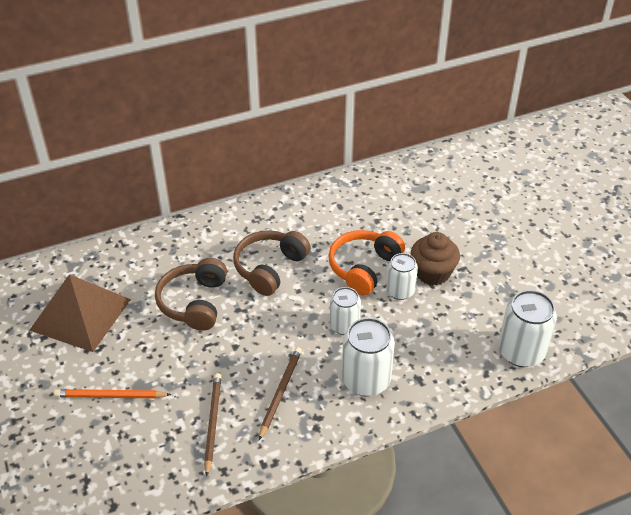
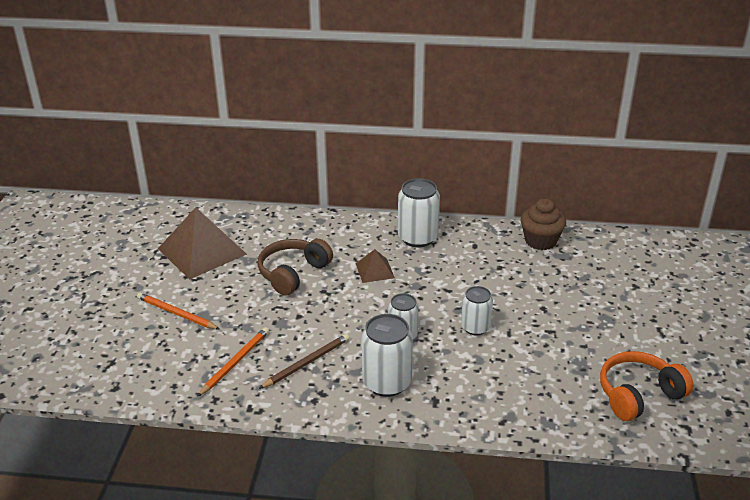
camera: 30 degrees right, 10 degrees down
(212, 423) = (235, 362): brown pencil -> orange pencil
(269, 268) = (374, 270): brown headphones -> brown pyramid
(364, 268) = (457, 298): orange headphones -> orange headphones (638, 394)
(432, 273) = (518, 324): brown cupcake -> brown cupcake (540, 241)
(521, 352) = (552, 418): white can -> white can (417, 238)

